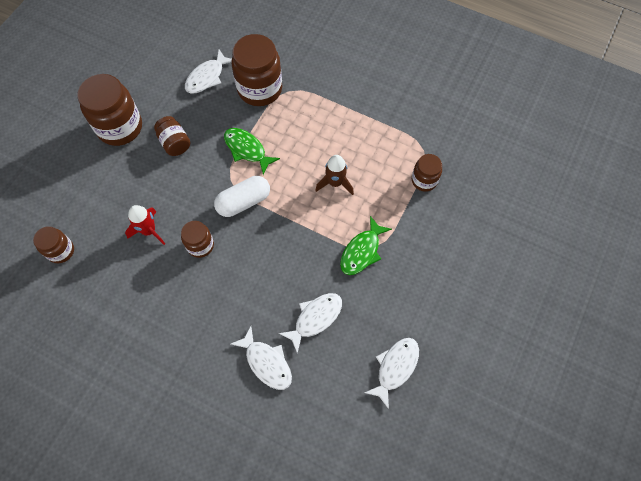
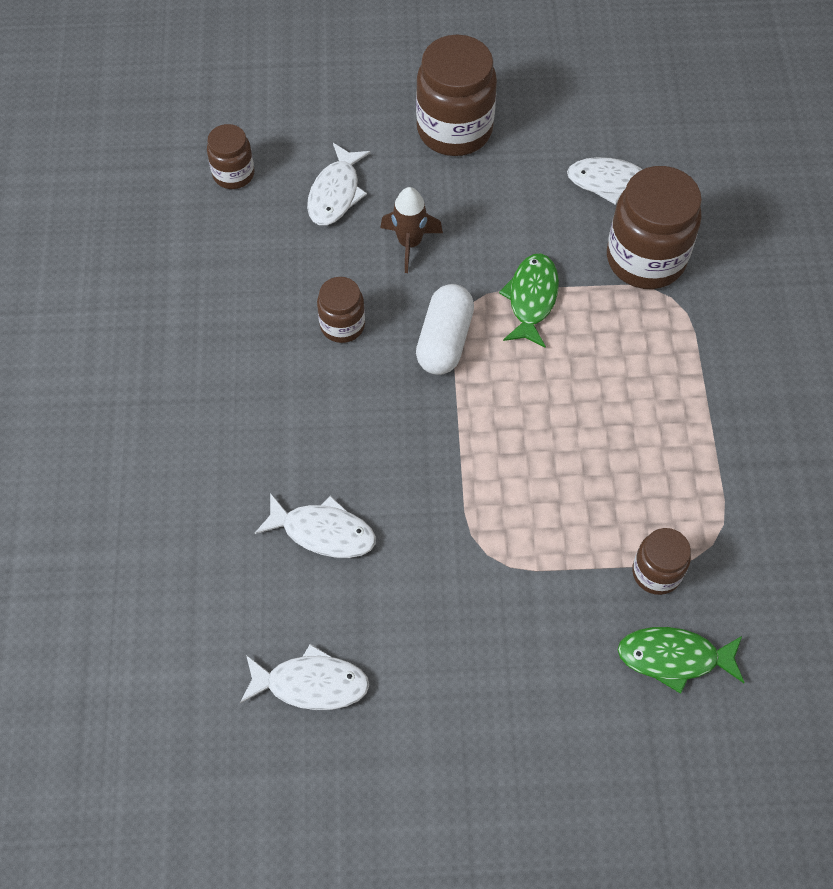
camera: 60 degrees right, 5 degrees down
(149, 231) = (324, 253): red rocket -> none
(175, 143) = (477, 206): brown jar -> none
(243, 202) = (444, 341): white capsule -> white capsule turned 75 degrees clockwise
(266, 362) = (221, 503): white fish -> white fish (336, 193)
(335, 183) = (560, 445): brown rocket -> brown rocket (409, 243)
(362, 251) = (470, 541): green fish -> green fish (674, 658)

